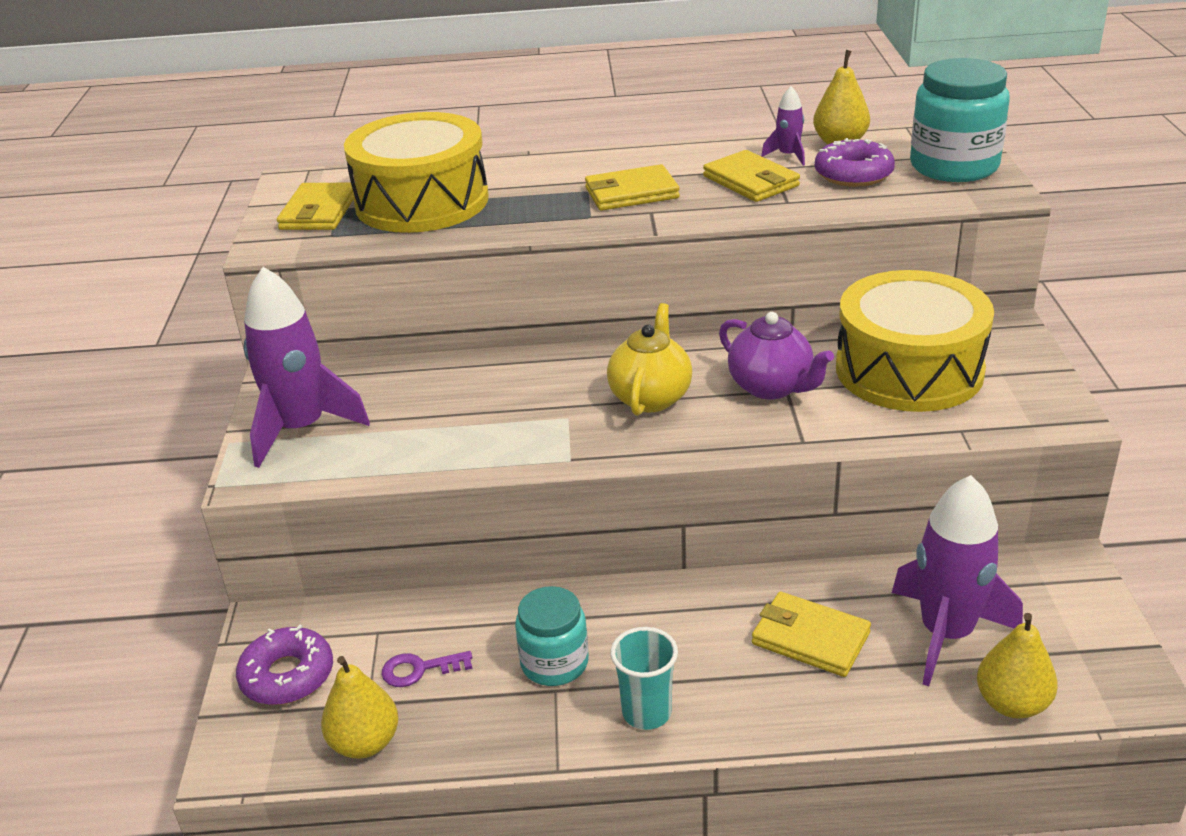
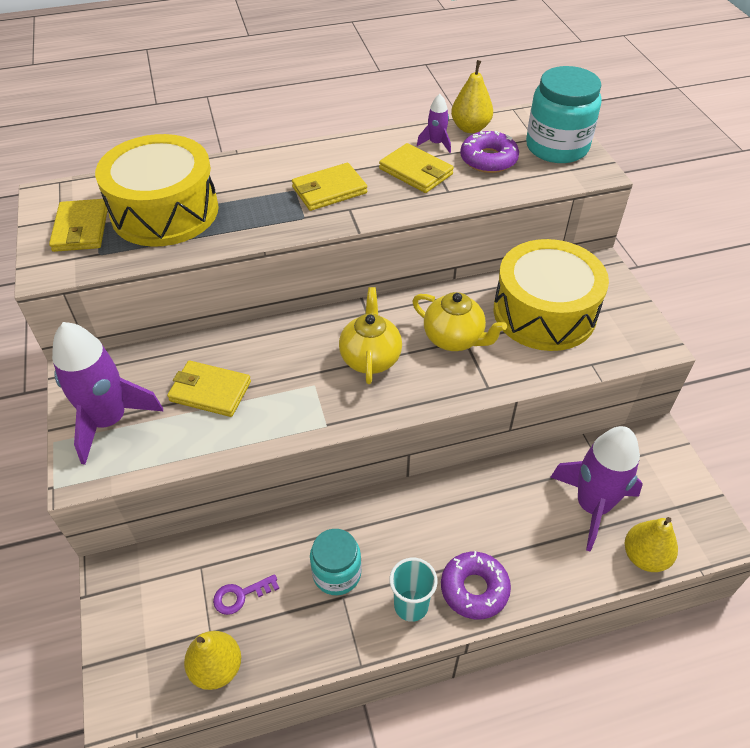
camera: 15 degrees left, 15 degrees up
(287, 675) = (142, 618): purple donut -> purple donut (474, 589)
(772, 387) = (454, 339): purple teapot -> yellow teapot
(810, 638) = (506, 524): yellow wallet -> yellow wallet (210, 391)

